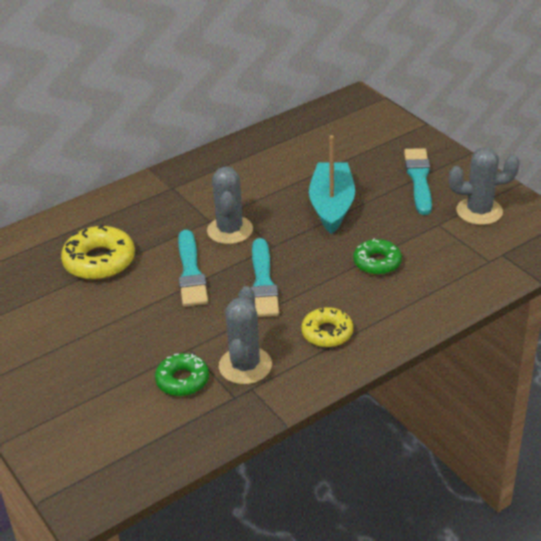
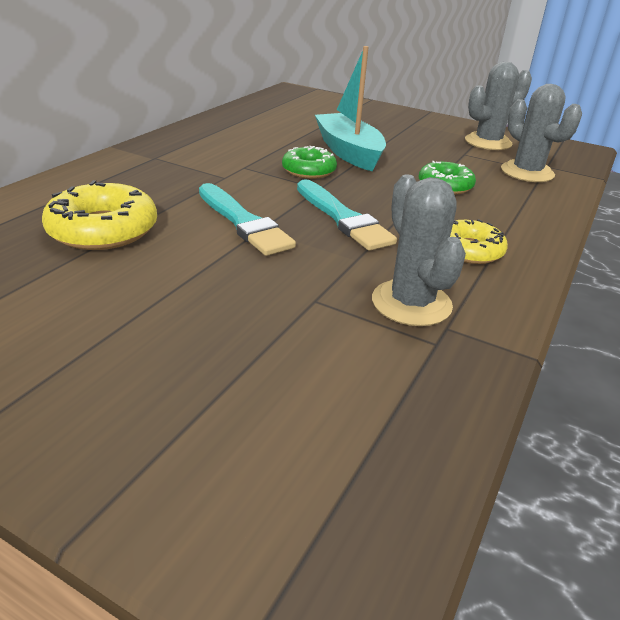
camera: 30 degrees left, 5 degrees down
(182, 380) = (342, 340): green donut -> green donut (309, 170)
(230, 230) = (257, 181): grey cactus -> grey cactus (527, 172)
(419, 179) = (408, 128): turquoise brush -> none

